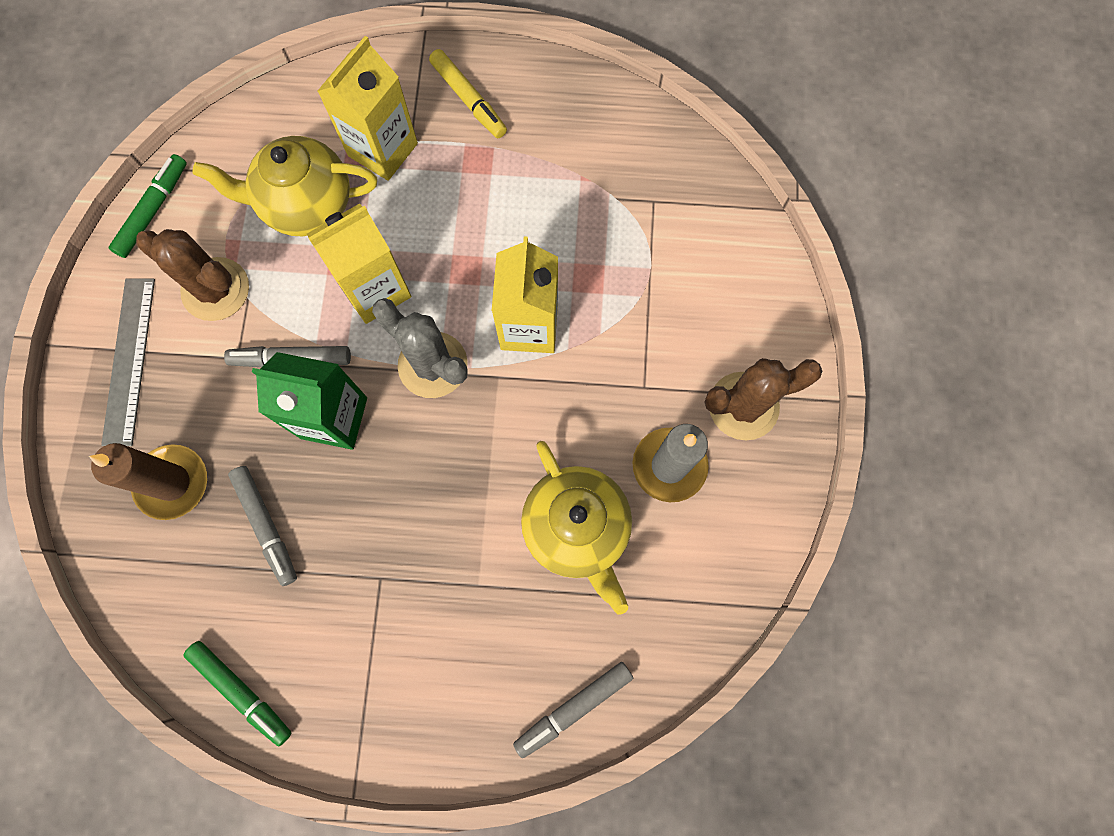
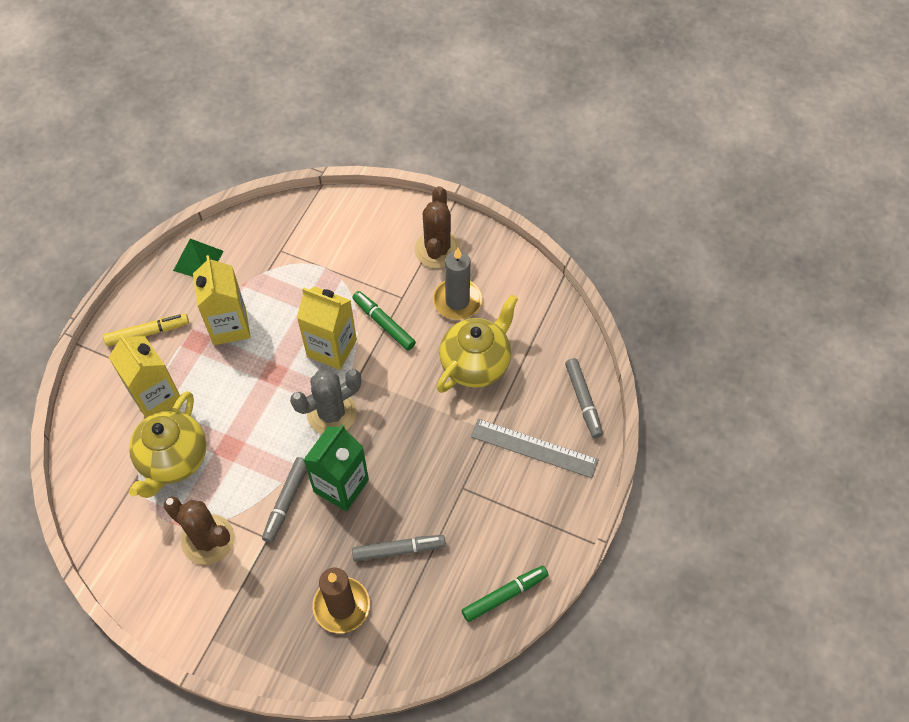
camera: 70 degrees left, 15 degrees down
(129, 360) = (234, 615): grey ruler -> grey ruler (534, 448)
(153, 210) = (120, 569): green marker -> green marker (383, 324)
(215, 289) = (208, 539): brown cactus -> brown cactus turned 75 degrees clockwise
(375, 290) = (260, 433): yellow carton -> yellow carton (229, 326)
(577, 529) = (476, 363): yellow teapot -> yellow teapot turned 45 degrees counterclockwise
(596, 109) = (198, 260): none -> green pyramid

